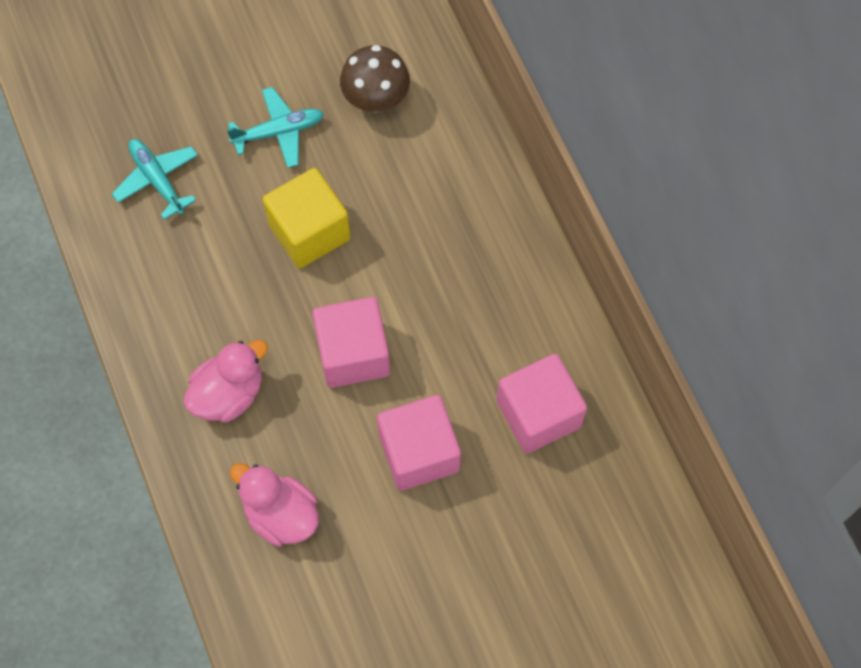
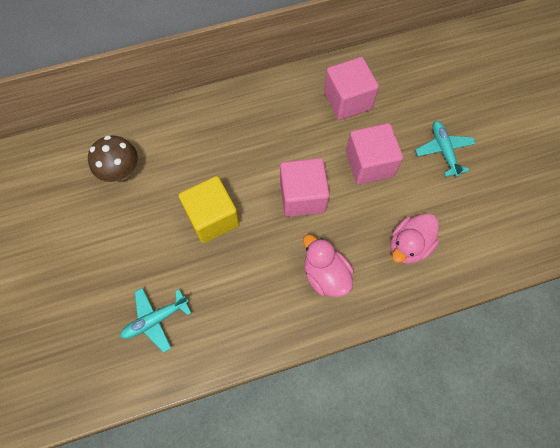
camera: 85 degrees left, 0 degrees up
(279, 132) = (133, 233): turquoise plane -> turquoise plane (443, 150)

